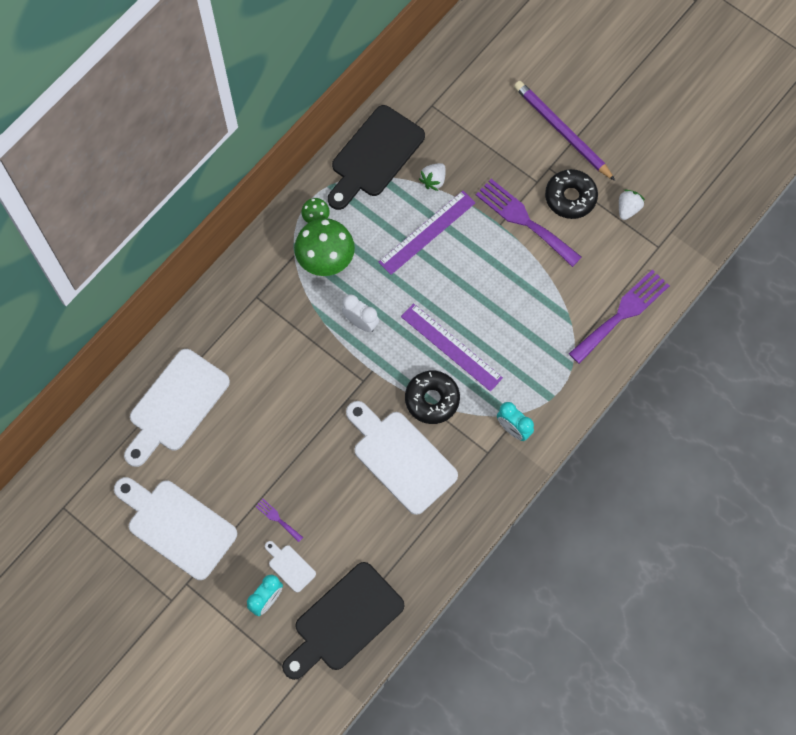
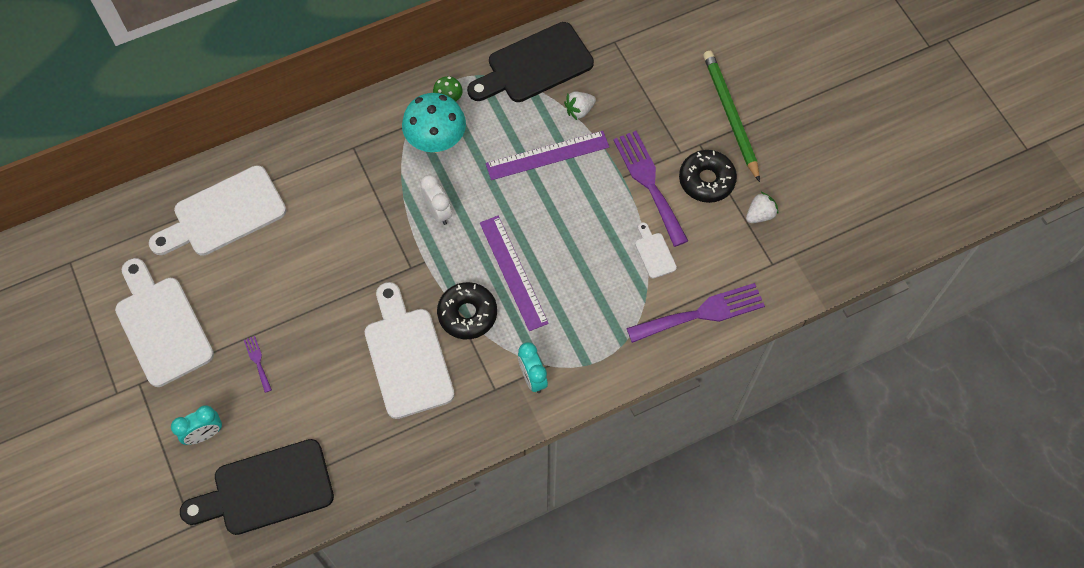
camera: 25 degrees right, 5 degrees down
(290, 566) = (244, 412): white cutting board -> white cutting board (654, 253)
(326, 260) = (436, 141): green mushroom -> turquoise mushroom
(562, 131) = (730, 115): purple pencil -> green pencil

